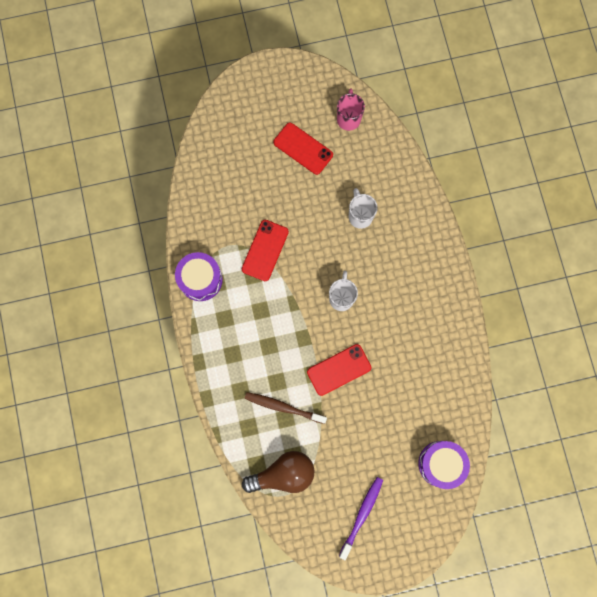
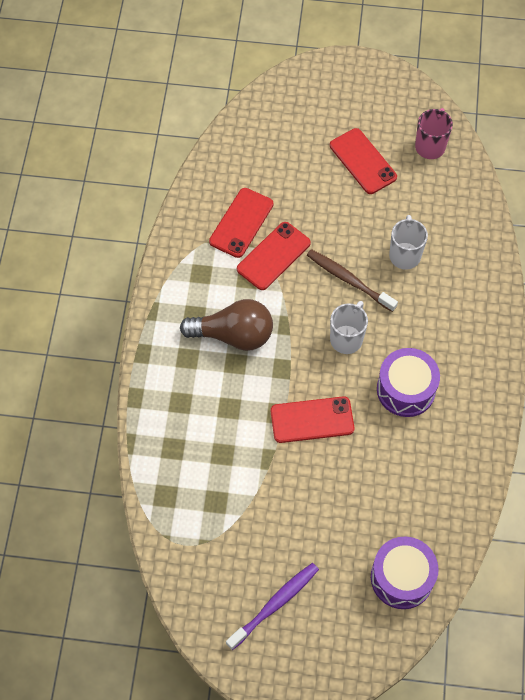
camera: 20 degrees right, 15 degrees down
(200, 279) = (183, 263): purple drum -> purple drum (406, 389)
(231, 231) = (241, 223): none -> red phone
(283, 407) = (225, 440): brown toothbrush -> brown toothbrush (349, 280)
(283, 474) = (194, 518): brown light bulb -> brown light bulb (233, 335)

